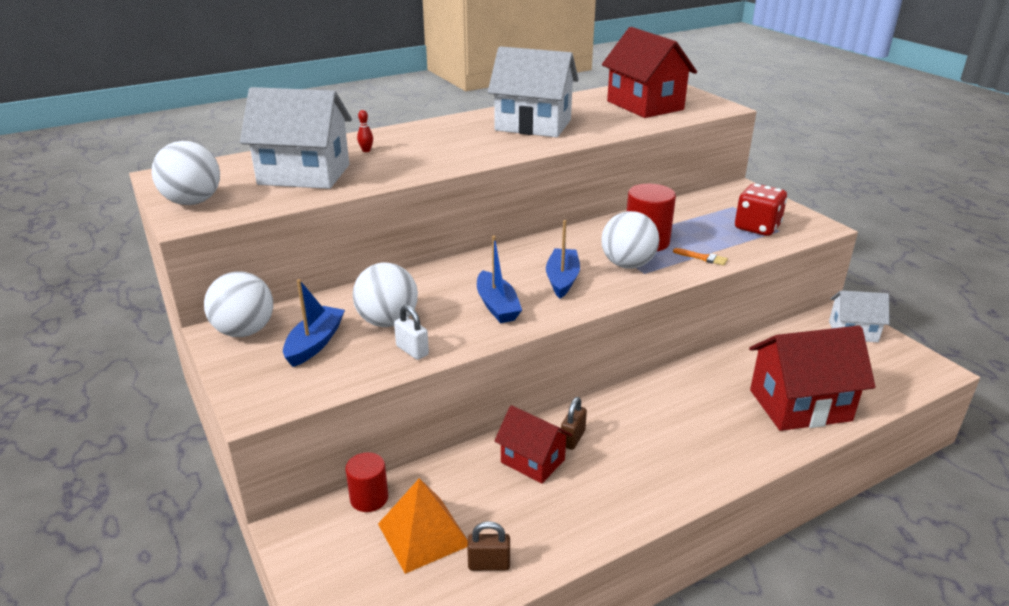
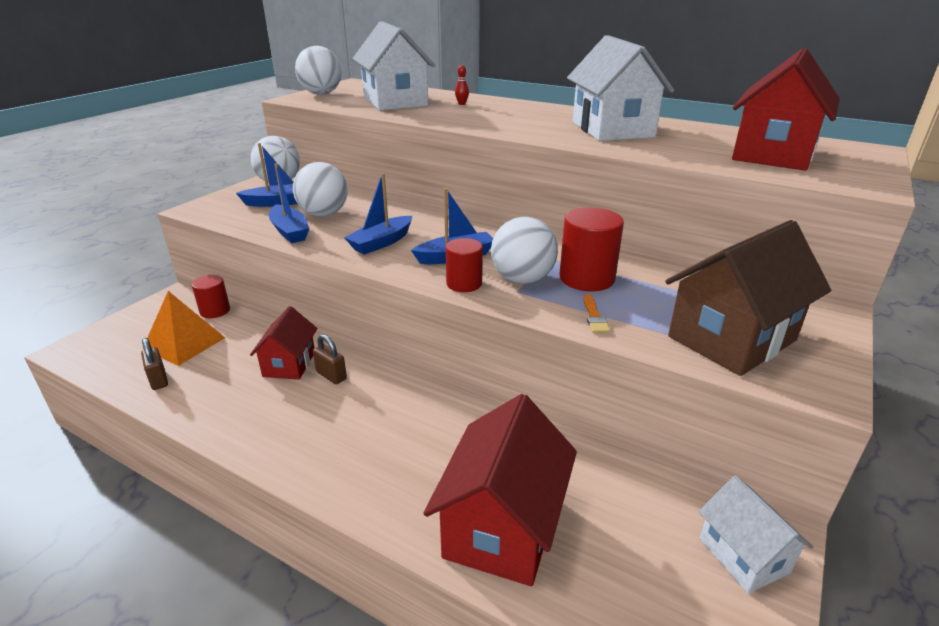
camera: 60 degrees right, 0 degrees up
(412, 350) = (289, 231): white padlock -> blue boat
(572, 438) = (331, 375): brown padlock -> brown padlock turned 45 degrees clockwise
(614, 289) = (464, 284): none -> red cylinder
(757, 227) = (731, 338): red dice -> brown house
(800, 405) = (502, 527): red house -> red house turned 60 degrees clockwise

